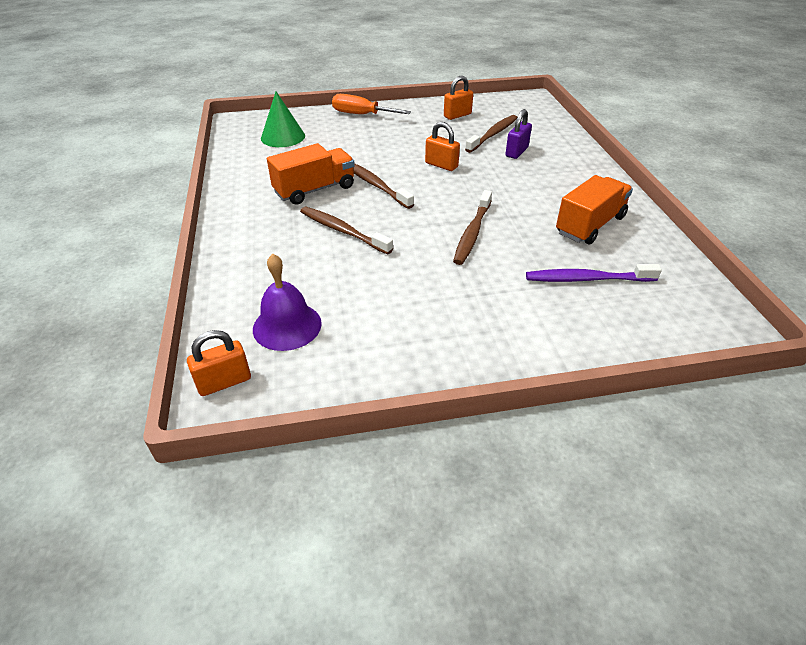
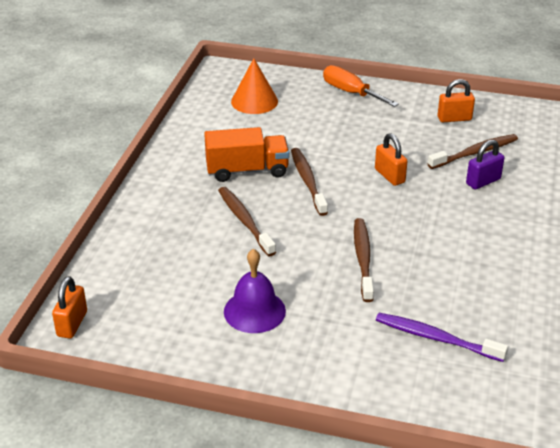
camera: 25 degrees right, 5 degrees down
(224, 382) = (72, 324): orange padlock -> orange padlock turned 75 degrees counterclockwise
(283, 137) = (254, 101): green cone -> orange cone
(287, 326) = (144, 294): purple bell -> purple bell (254, 311)
(472, 233) = (363, 259): brown toothbrush -> brown toothbrush turned 135 degrees clockwise
(590, 225) = (489, 286): orange truck -> none

